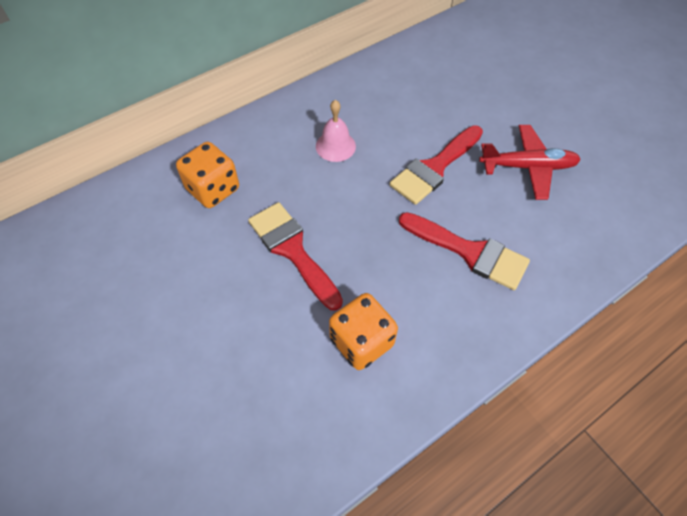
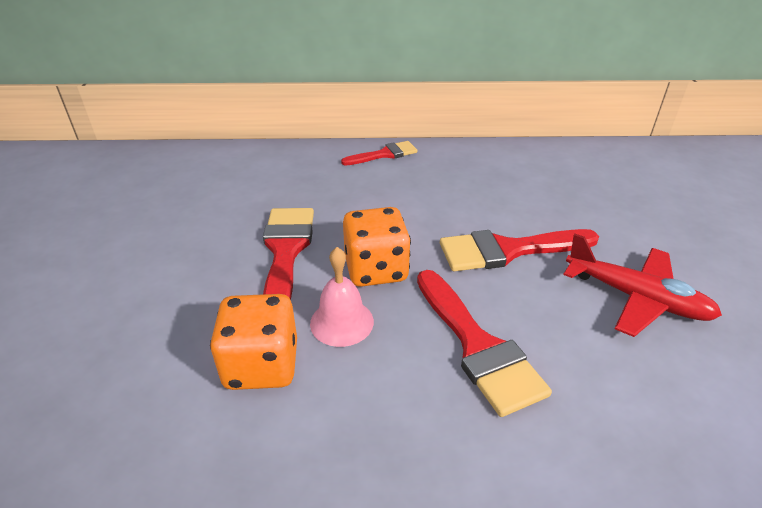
camera: 35 degrees right, 20 degrees down
(213, 189) = (271, 180): orange dice -> orange dice (376, 269)
(278, 117) = (384, 154): none -> red brush
(335, 146) = (416, 193): pink bell -> pink bell (342, 322)

